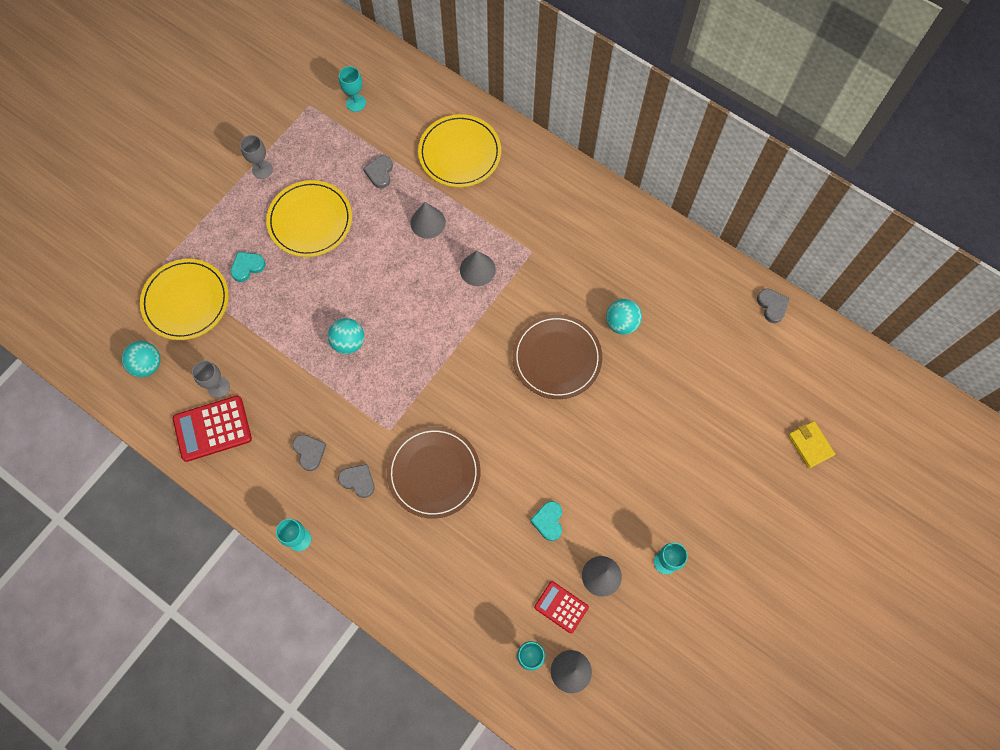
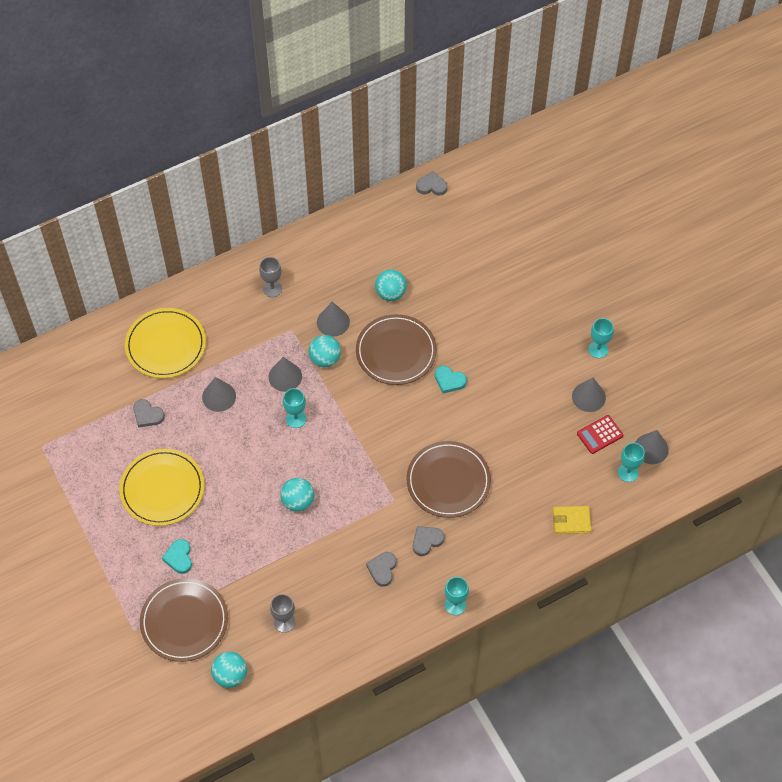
camera: 65 degrees left, 10 degrees down
(186, 301) = (184, 621): yellow plate -> brown plate
(212, 429) = (321, 640): red calculator -> none
(262, 169) = (86, 510): grey goblet -> grey goblet (272, 289)
(309, 452) = (382, 569): grey heart -> grey heart turned 75 degrees counterclockwise
(356, 103) = (63, 407): turquoise goblet -> turquoise goblet (296, 419)
(515, 296) = (325, 359): none -> turquoise ball
(548, 521) = (528, 415): turquoise heart -> turquoise heart (449, 380)
(560, 285) = (333, 322): none -> grey cone
(810, 445) = (554, 215): yellow wallet -> yellow wallet (571, 521)

